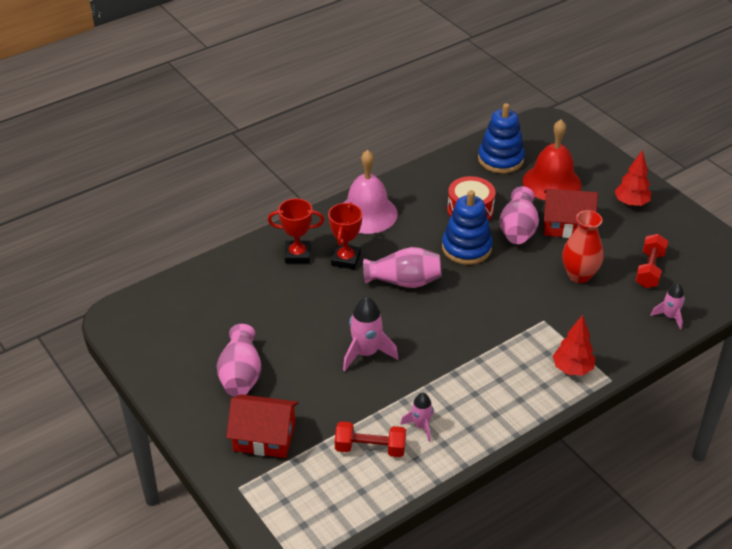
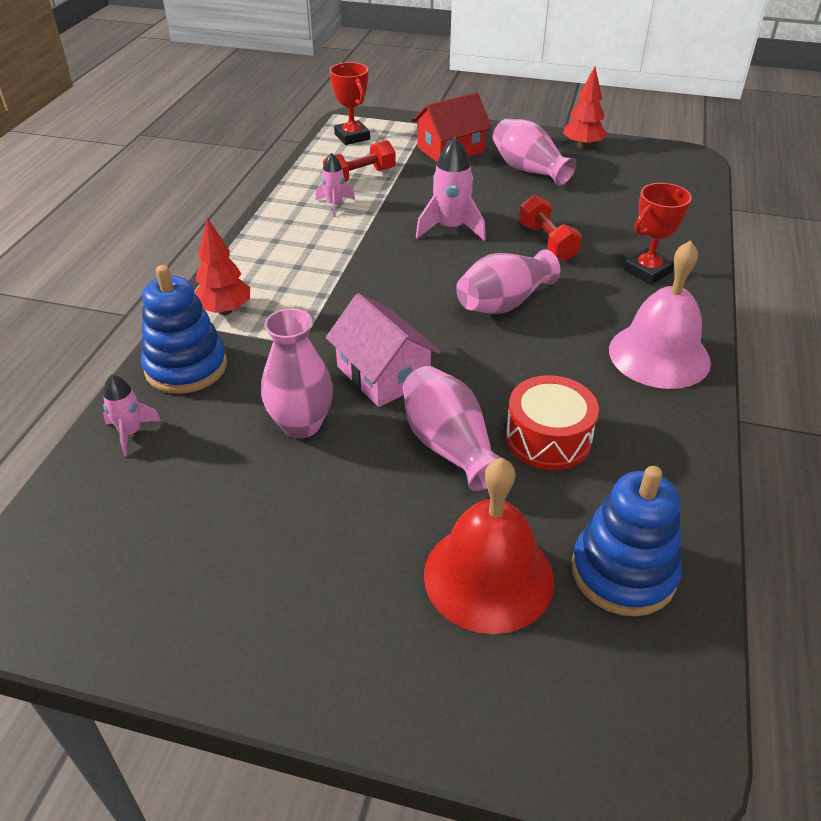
camera: 140 degrees right, 0 degrees up
(346, 259) = (595, 292): red trophy -> red trophy (352, 137)
(466, 248) = (485, 380): blue stacking toy -> blue stacking toy (186, 367)
(515, 278) = (383, 374): none -> pink house
(566, 225) = (387, 499): red house -> none
(579, 275) = (301, 425): red vase -> pink vase
(631, 203) = (312, 620): red tree -> red tree (582, 146)
(649, 270) = (199, 493): red dumbbell -> red dumbbell (547, 242)

